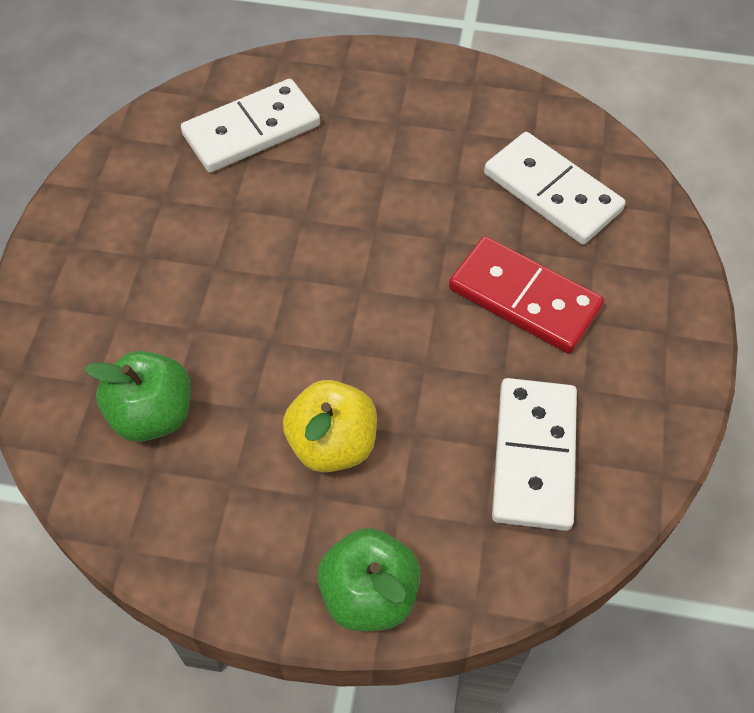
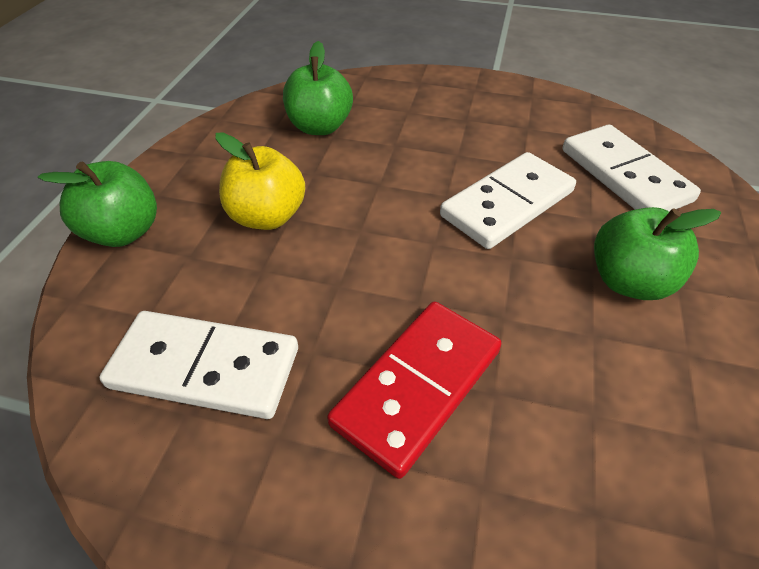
camera: 95 degrees right, 10 degrees down
(396, 152) = (629, 281): none -> green apple
(552, 192) = (603, 447): white domino -> white domino (507, 203)

